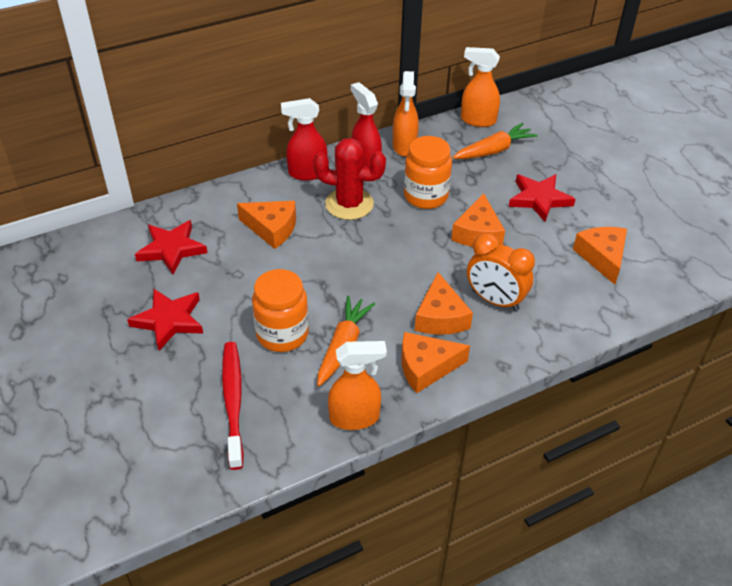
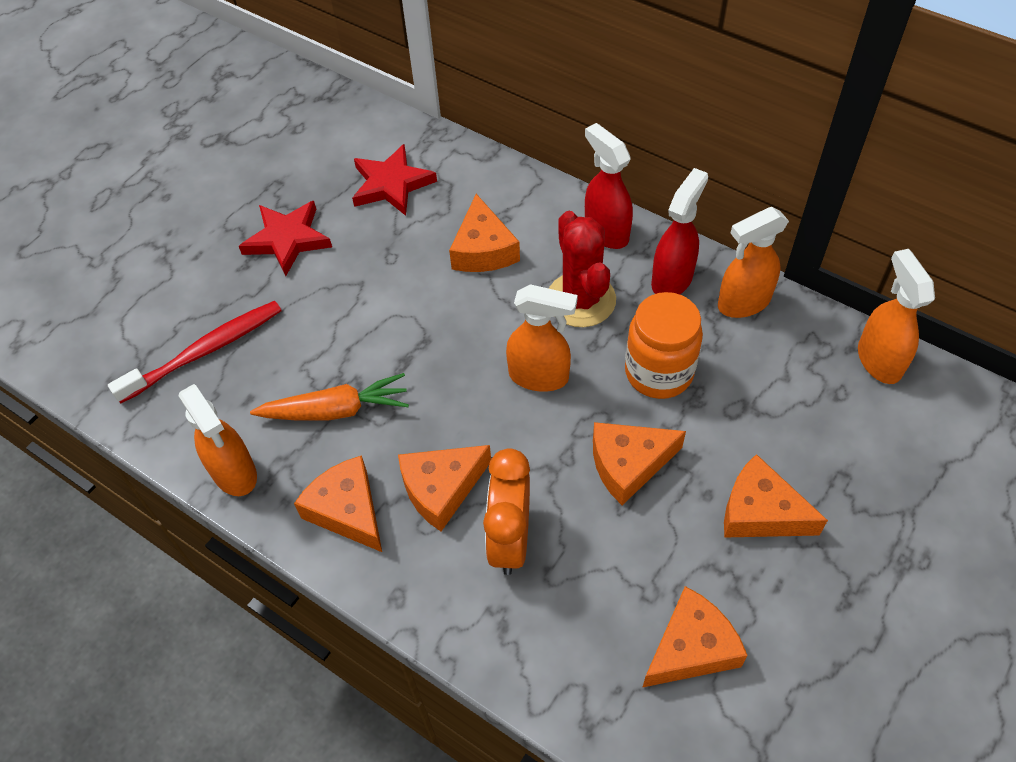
camera: 65 degrees right, 10 degrees up
(282, 334) = (322, 344): orange jar -> none
(391, 243) = (539, 376): none -> orange spray bottle
(493, 150) = (825, 409): orange carrot -> none
(539, 199) = (760, 512): red star -> orange cheese

